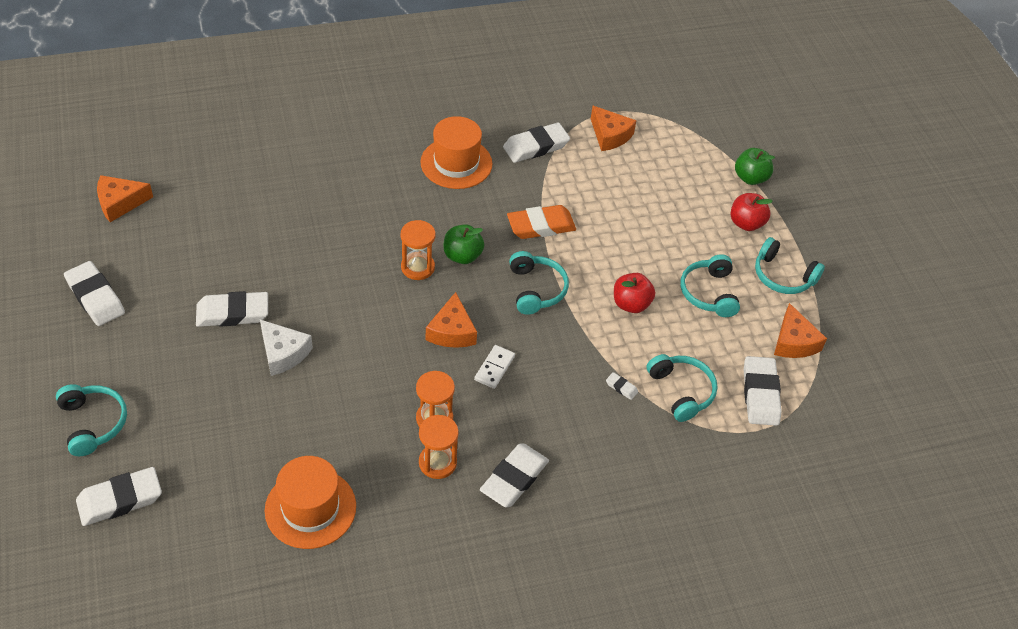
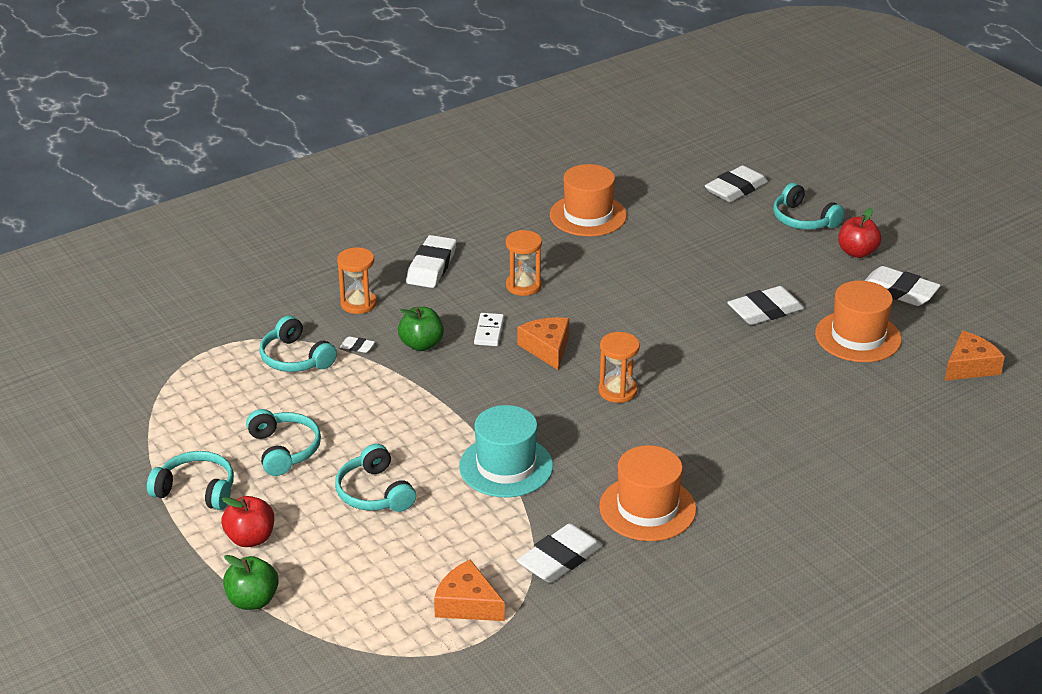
camera: 165 degrees right, 15 degrees down
(179, 259) = (858, 337): none -> orange hat
(283, 353) = (692, 295): white cheese -> none
(437, 462) = (503, 261): orange hourglass -> orange hourglass (358, 303)
(462, 256) = (577, 413): green apple -> green apple (421, 344)
(536, 289) = (480, 404): turquoise headphones -> turquoise headphones (374, 493)
(541, 226) = (506, 466): orange eraser -> turquoise hat
(631, 304) = (371, 417): red apple -> red apple (857, 252)
(760, 394) = (212, 375): white eraser -> none
(793, 342) = (179, 428): orange cheese -> none

